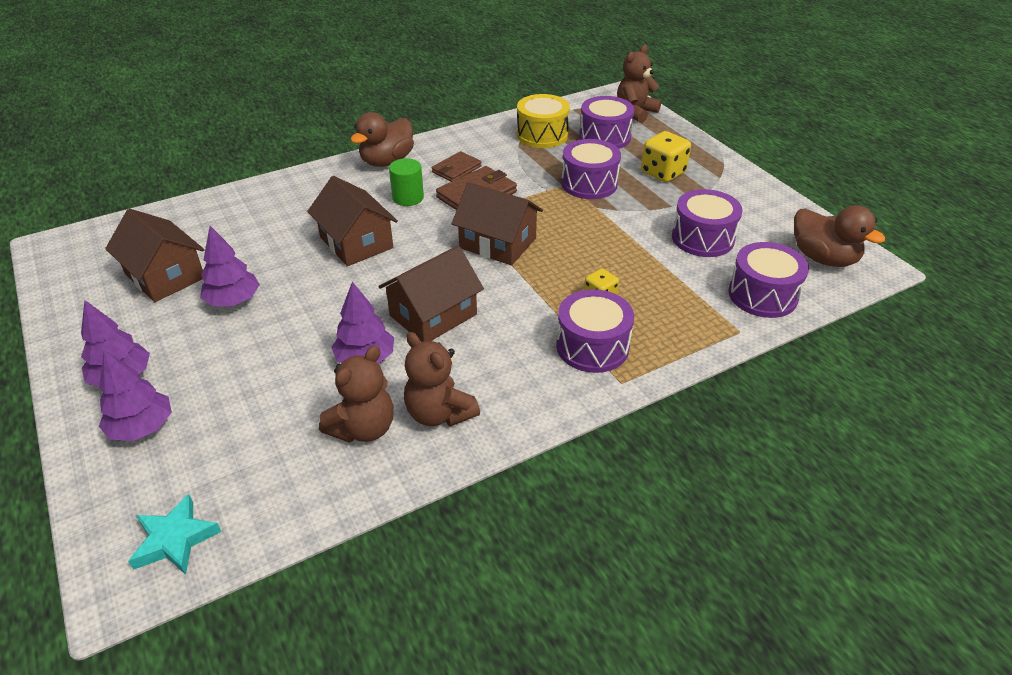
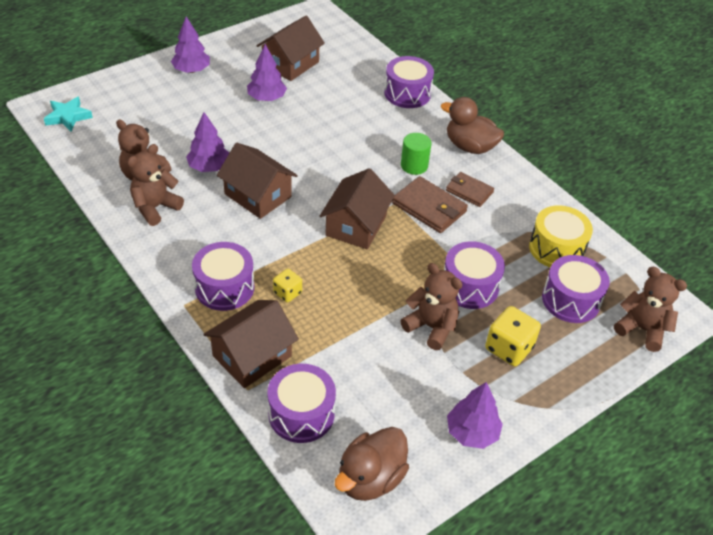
camera: 80 degrees right, 5 degrees up
(142, 427) = (150, 87): purple tree -> purple tree (472, 432)
(356, 242) = (343, 145): brown house -> brown house (252, 356)
(642, 209) = (431, 327): none -> brown teddy bear
(703, 238) = (389, 374): purple drum -> purple drum (407, 93)

